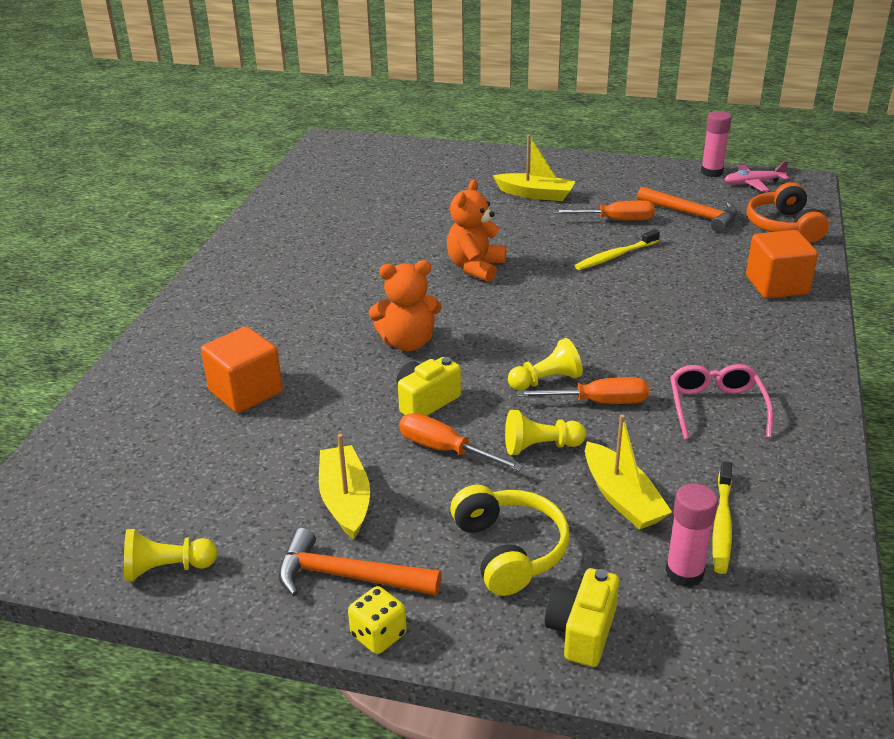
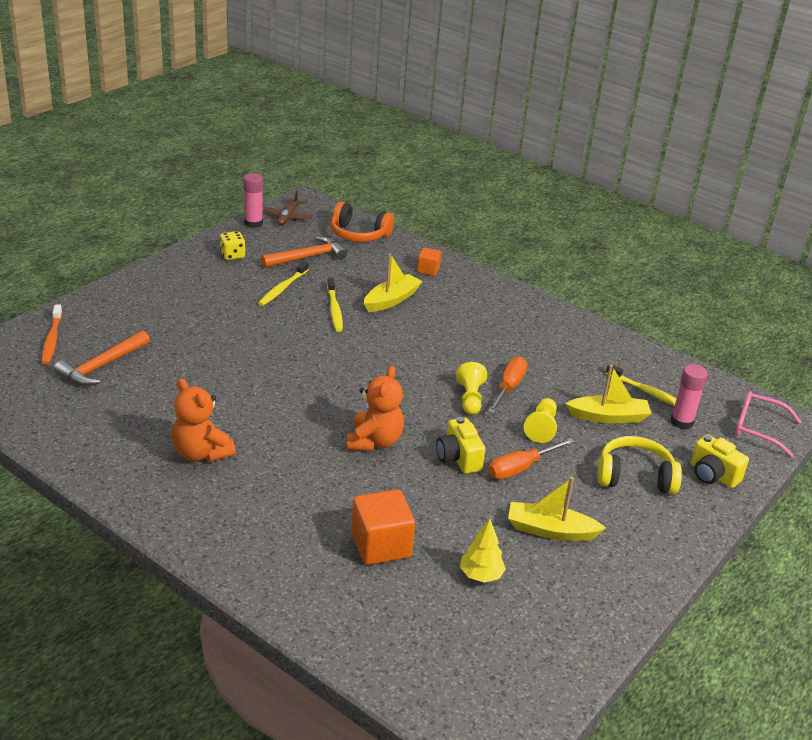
camera: 70 degrees left, 0 degrees up
(167, 568) = (581, 639): yellow pawn -> none
(236, 467) = (481, 575): none -> yellow tree
(348, 577) = (629, 552): orange hammer -> orange hammer (102, 366)
(378, 635) = (686, 554): yellow dice -> yellow dice (232, 255)
(407, 158) = (52, 339): none -> orange toothbrush
(475, 267) = (292, 373): orange teddy bear -> orange teddy bear (201, 453)
(535, 194) = (202, 304): yellow boat -> yellow boat (391, 300)
(616, 220) = (283, 288): orange screwdriver -> yellow toothbrush
(716, 408) = (543, 348): pink glasses -> pink glasses (757, 428)
(753, 183) = (288, 217): pink plane -> brown plane
(776, 285) = (428, 270): orange cube -> orange cube, size x0.54

